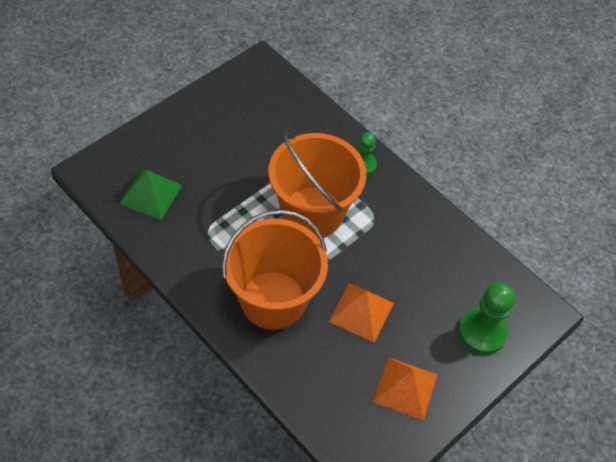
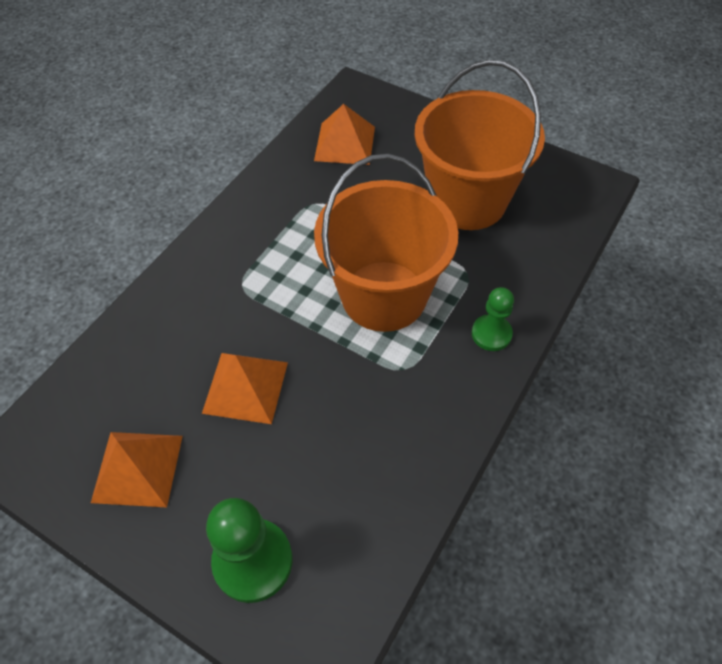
camera: 80 degrees right, 0 degrees up
(150, 194) = (345, 143): green pyramid -> orange pyramid
(273, 300) = (237, 288): orange bucket -> orange bucket (467, 201)

